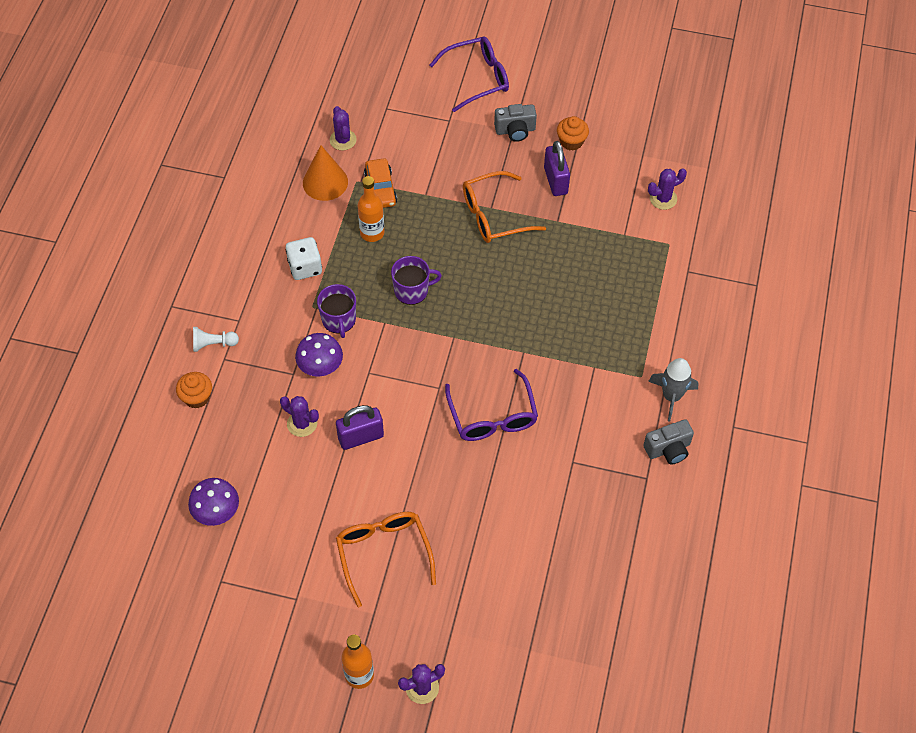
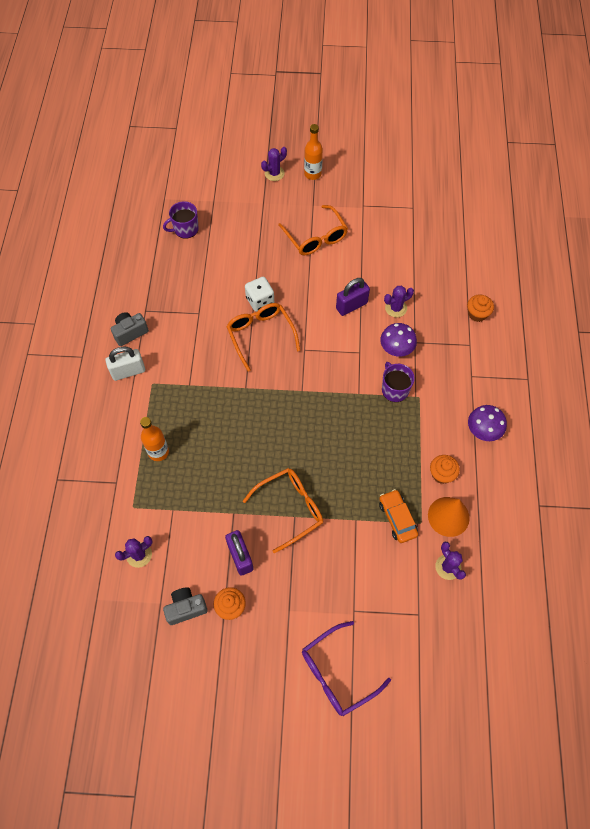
camera: 170 degrees right, 5 degrees up
(213, 344) = (482, 354): white pawn -> none
(217, 513) = (431, 244): purple mushroom -> purple mushroom (482, 431)
(302, 423) = (396, 308): purple cactus -> purple cactus turned 45 degrees counterclockwise
(305, 267) = (436, 430): white dice -> white dice (260, 301)
(317, 222) = (441, 474): none -> orange cupcake
(372, 233) = (391, 472): orange bottle -> orange bottle (158, 452)
(412, 290) = (344, 424): purple mug -> purple mug (185, 229)
(492, 415) = (261, 336): purple glasses -> orange glasses
(515, 130) = (287, 610): grey camera -> grey camera (186, 608)
(671, 396) = (128, 371): grey rocket -> white padlock

